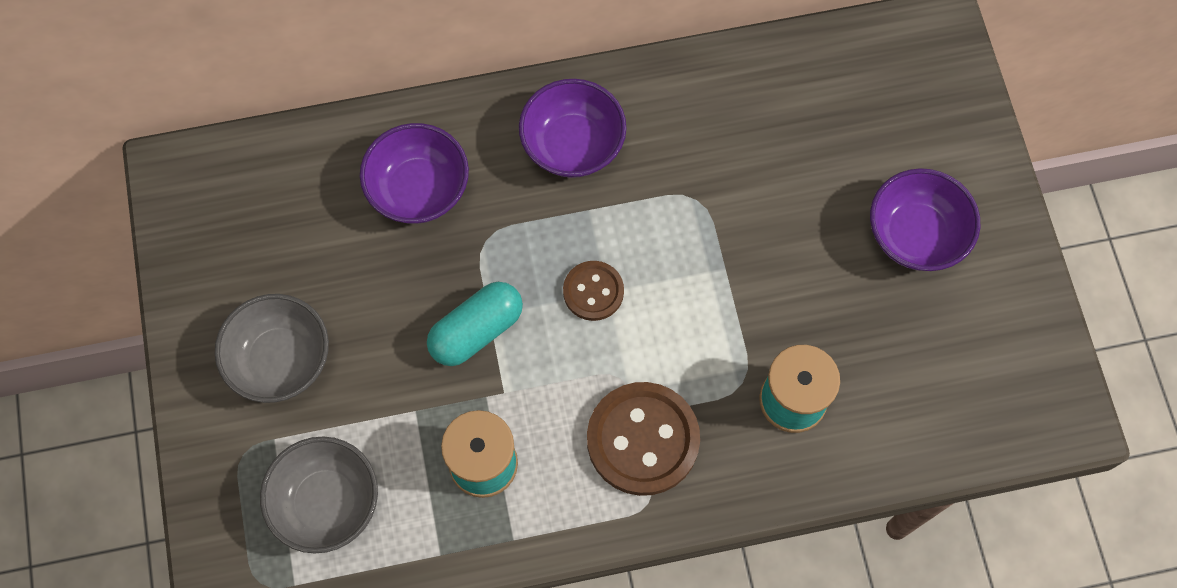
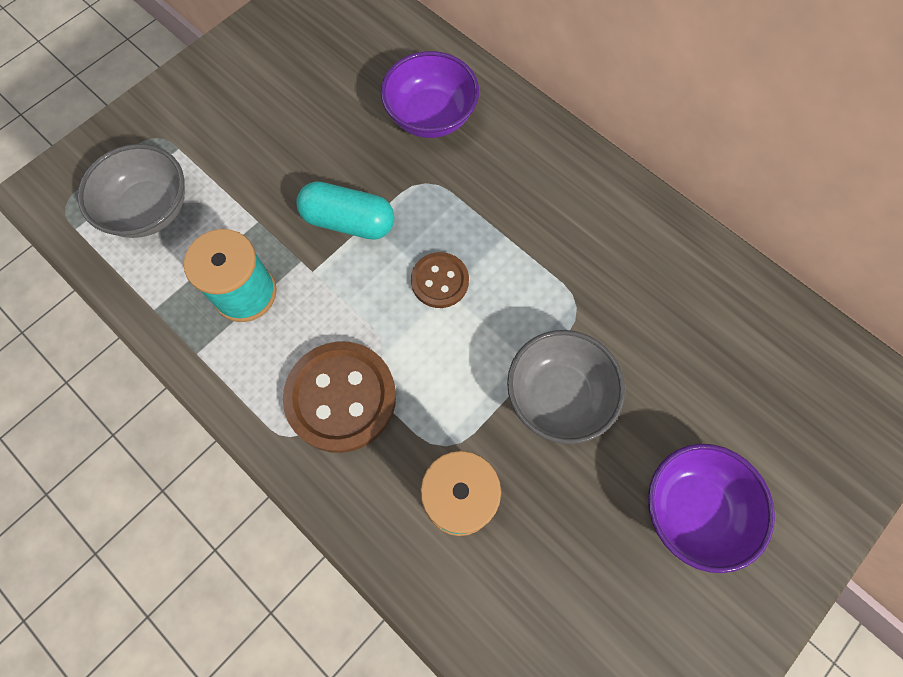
camera: 55 degrees right, 0 degrees up
(280, 360) = (239, 115): grey bowl -> grey bowl (558, 396)
(572, 145) = (548, 191): purple bowl -> none

